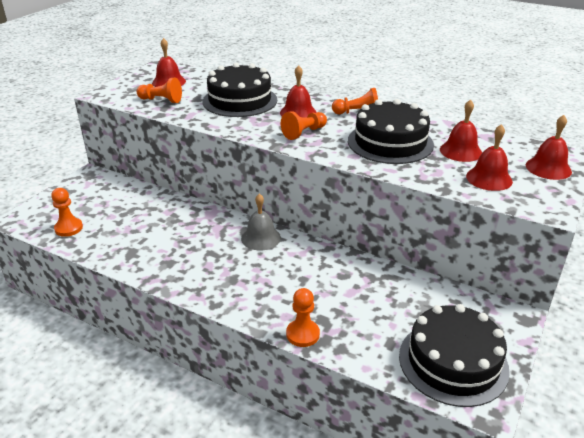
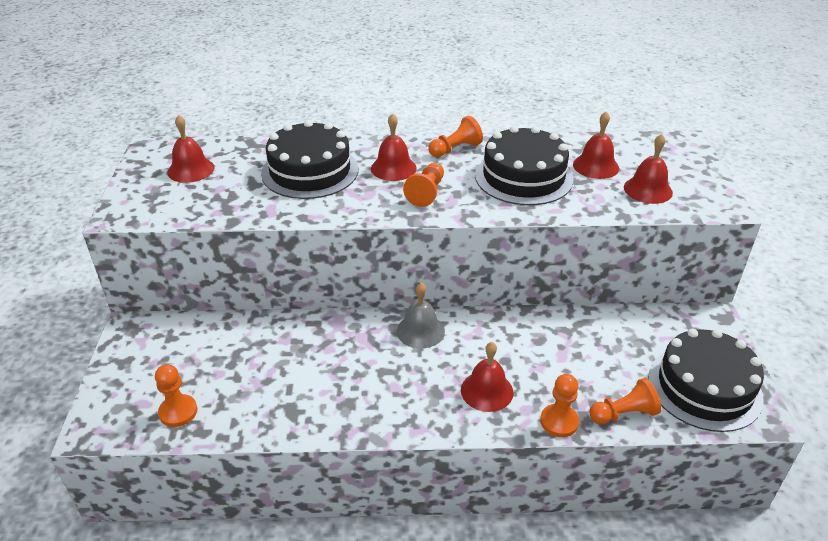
camera: 30 degrees left, 5 degrees up
(161, 100) = (211, 200): orange pawn -> orange pawn (623, 414)
(548, 168) = (683, 161): red bell -> red bell (487, 391)

